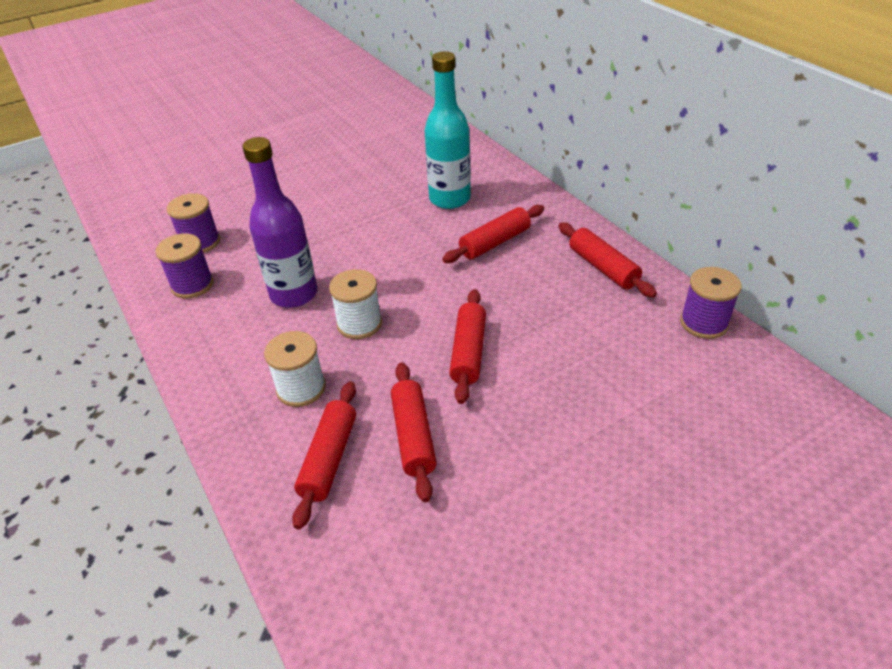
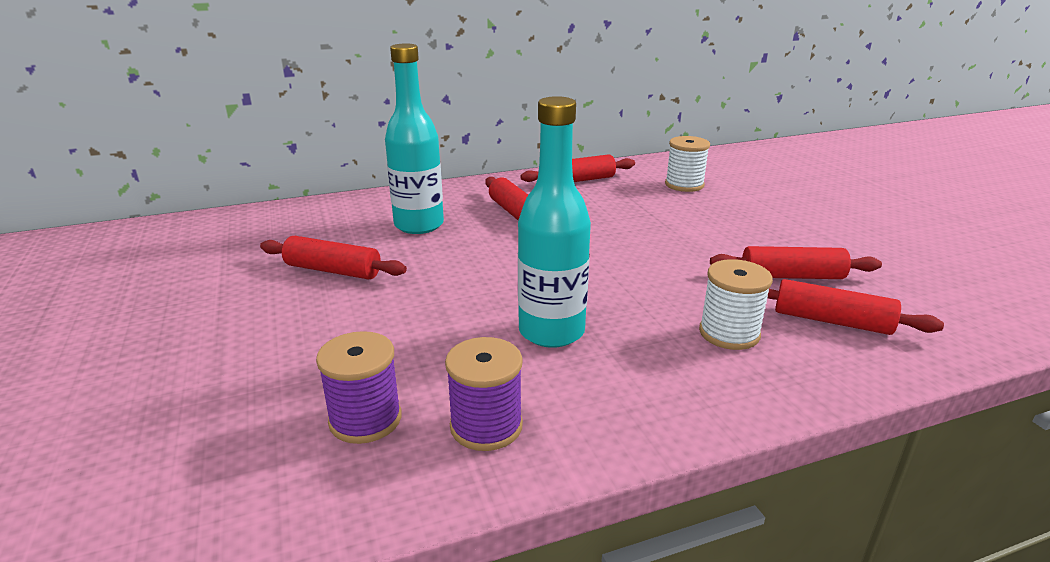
camera: 80 degrees left, 15 degrees down
(294, 294) = (551, 332): purple bottle -> turquoise bottle
(359, 324) = (623, 291): white spool -> white spool (684, 185)
(468, 352) = (679, 242): red rolling pin -> red rolling pin (333, 270)
(704, 323) = (657, 163): purple spool -> none

